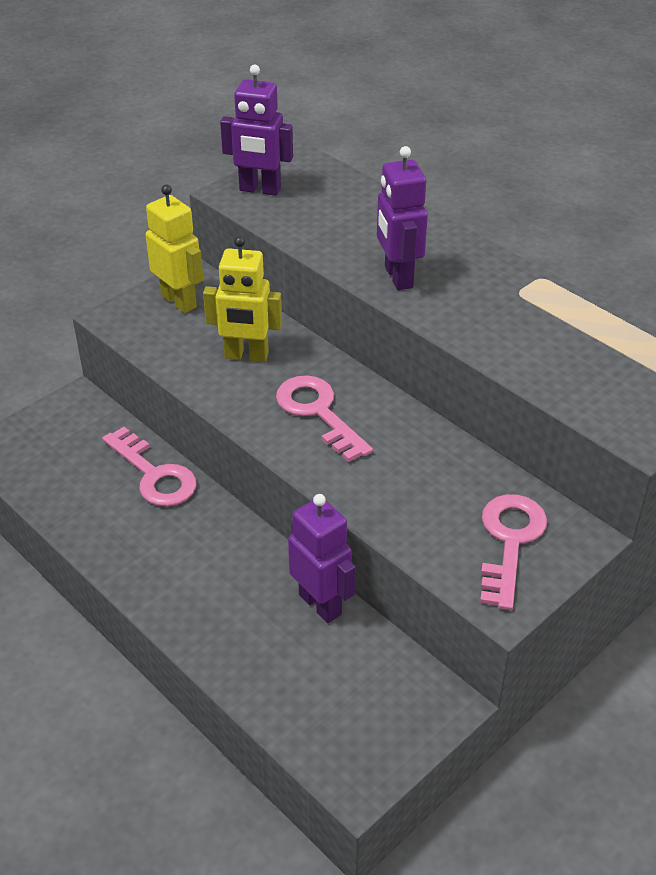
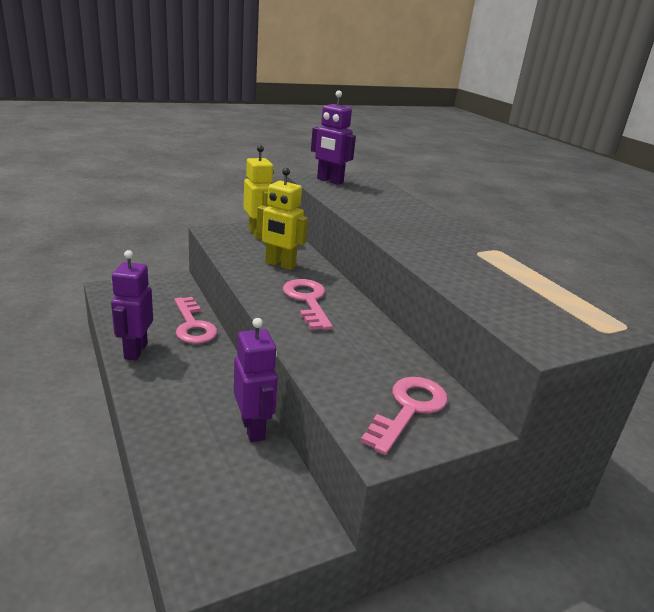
camera: 15 degrees right, 15 degrees down
(398, 277) = (393, 228): purple robot -> purple robot (135, 351)

